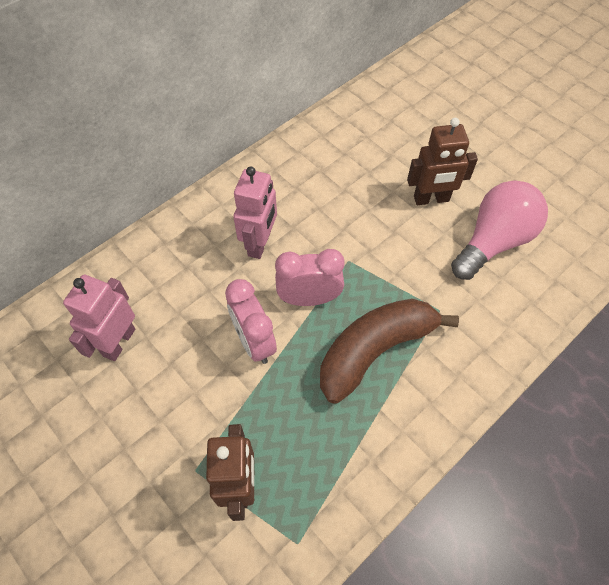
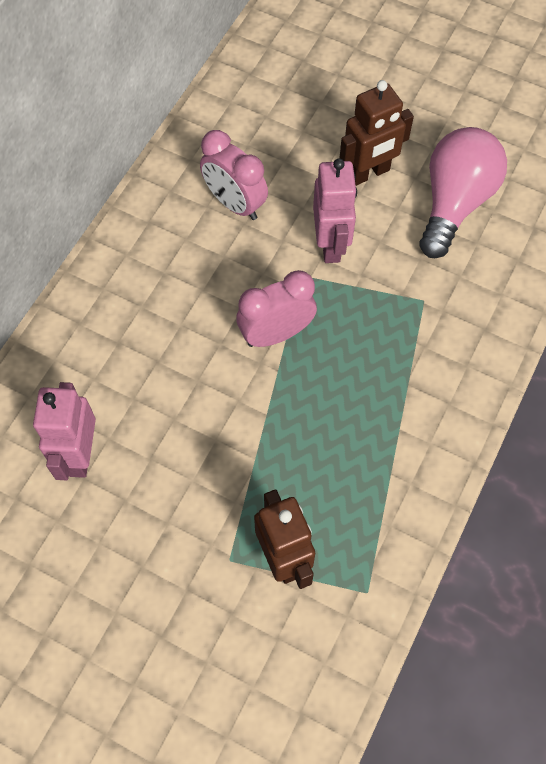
camera: 20 degrees left, 5 degrees up
(254, 341) = (235, 402): pink clock -> pink clock (235, 204)
(260, 243) = (193, 288): pink robot -> pink robot (331, 245)
(375, 350) = (370, 368): brown banana -> none

